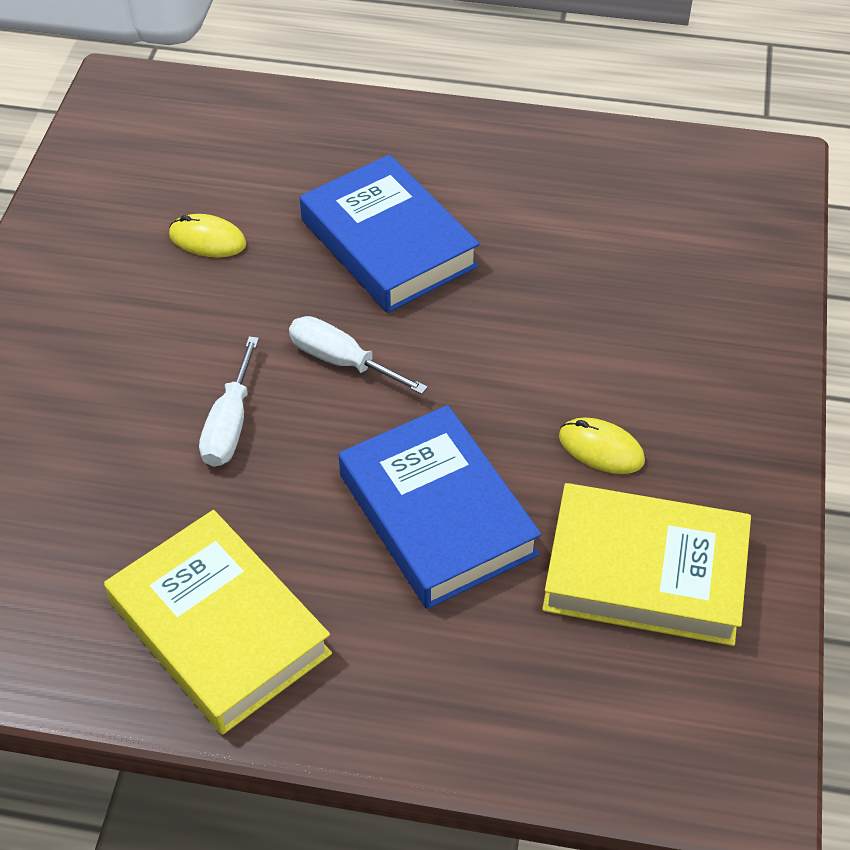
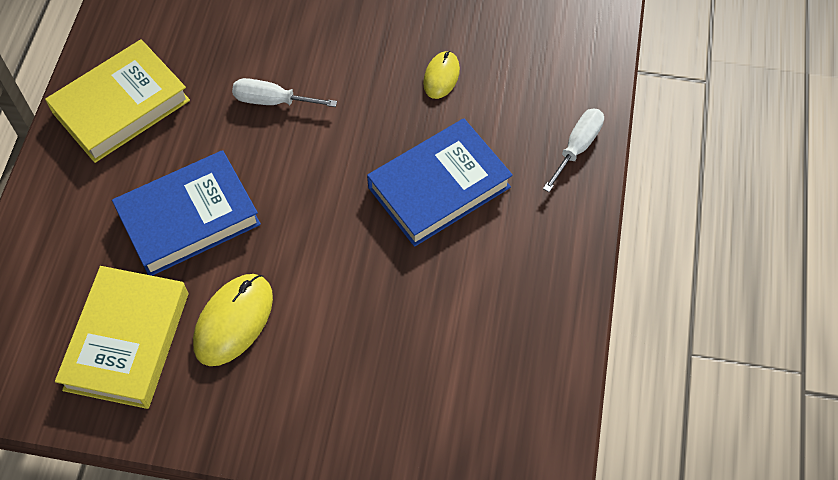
camera: 90 degrees right, 10 degrees up
(341, 361) = (324, 161): white screwdriver -> white screwdriver (577, 147)
(601, 449) = (233, 321): yellow mouse -> yellow mouse, size x1.64

